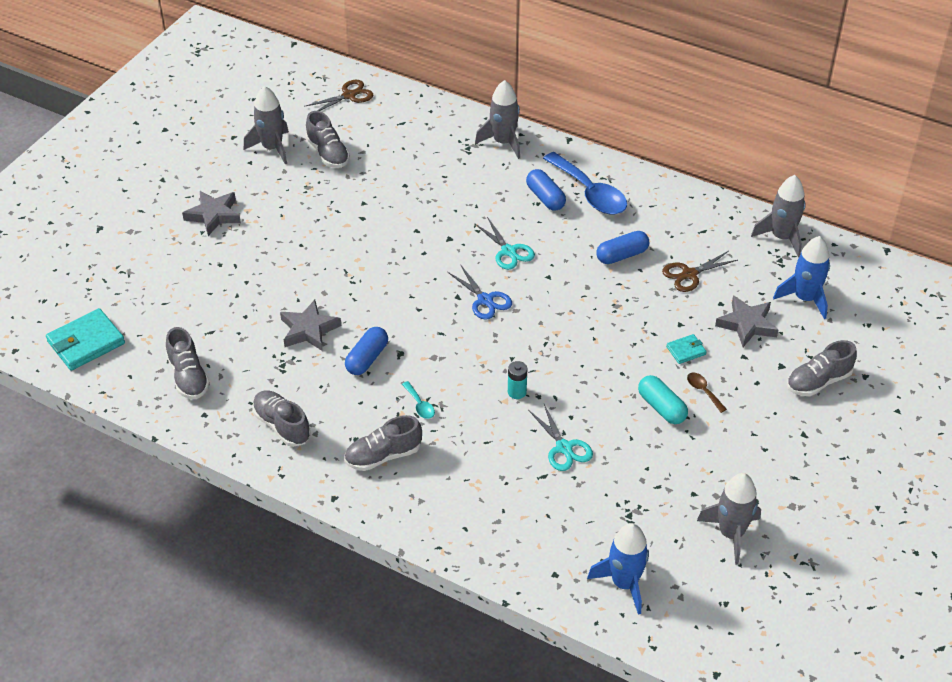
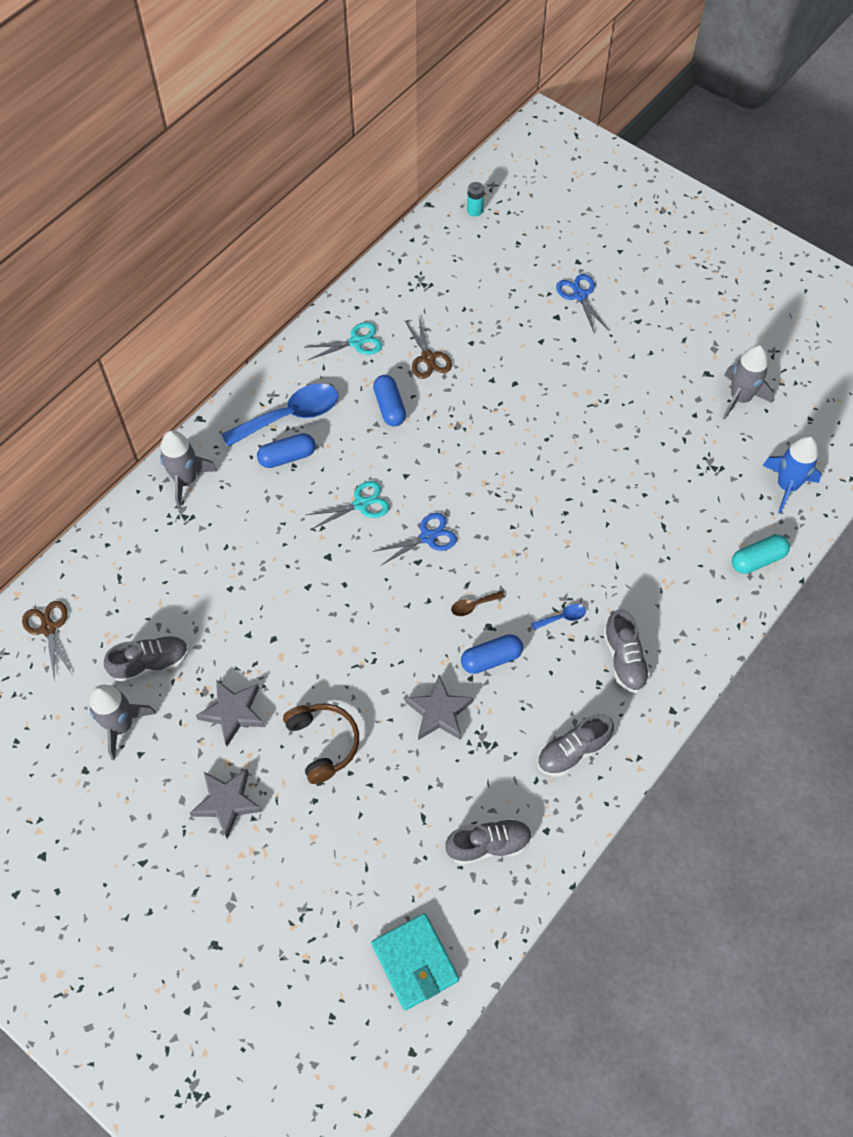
camera: 80 degrees left, 15 degrees up
(271, 262) = (323, 743): none -> brown headphones
(367, 358) = (491, 659): blue capsule -> blue capsule turned 60 degrees counterclockwise
(420, 405) = (562, 617): turquoise spoon -> blue spoon
(517, 392) = (557, 530): turquoise battery -> turquoise battery (474, 210)
(564, 448) = (632, 503): turquoise scissors -> turquoise scissors (356, 342)
(661, 407) = (593, 417): turquoise capsule -> turquoise capsule (757, 560)
(686, 350) = (526, 383): turquoise wallet -> none
(703, 391) = (578, 381): brown spoon -> brown spoon (473, 605)
(747, 324) = (502, 329): grey star -> grey star (233, 713)
(781, 237) = (394, 275): grey rocket -> none
(805, 298) = (477, 279): blue rocket -> none
(818, 381) = (579, 295): grey shoe -> blue scissors

